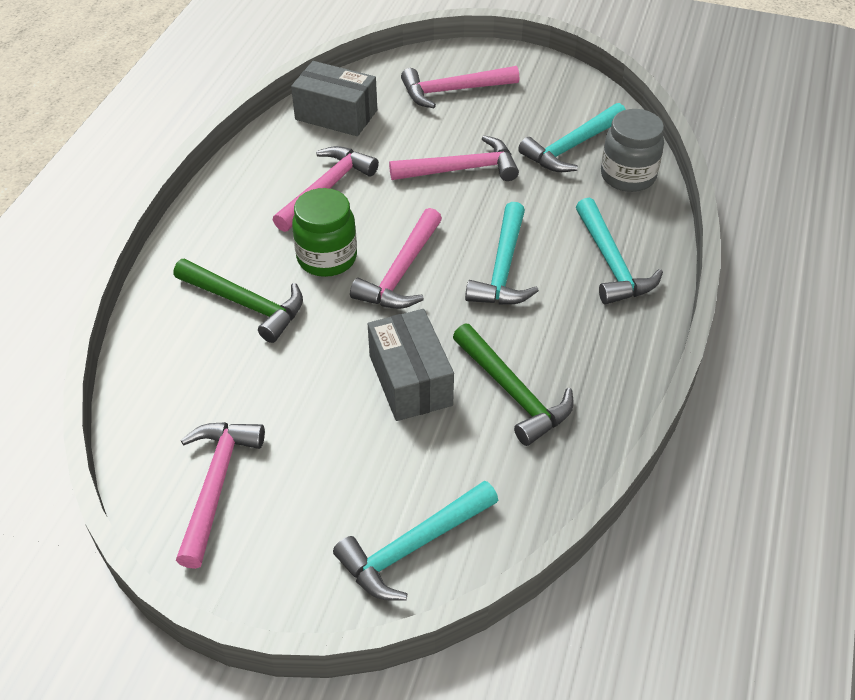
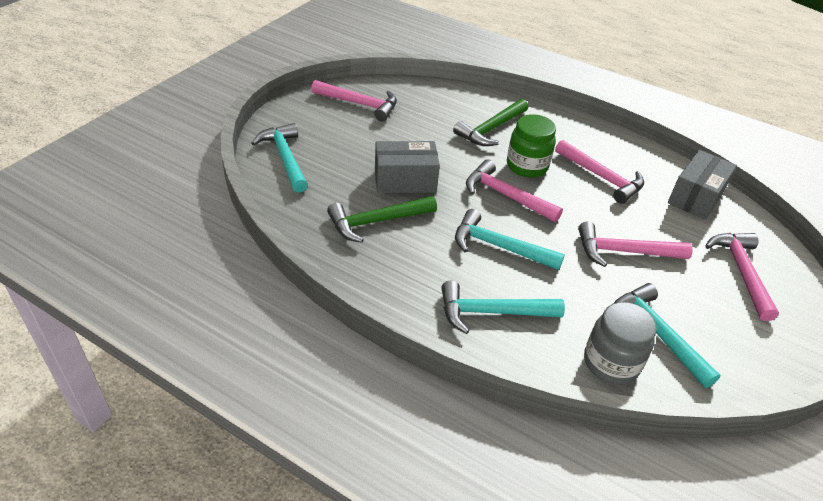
camera: 100 degrees right, 5 degrees down
(461, 169) = (624, 252): pink hammer -> pink hammer turned 90 degrees clockwise

